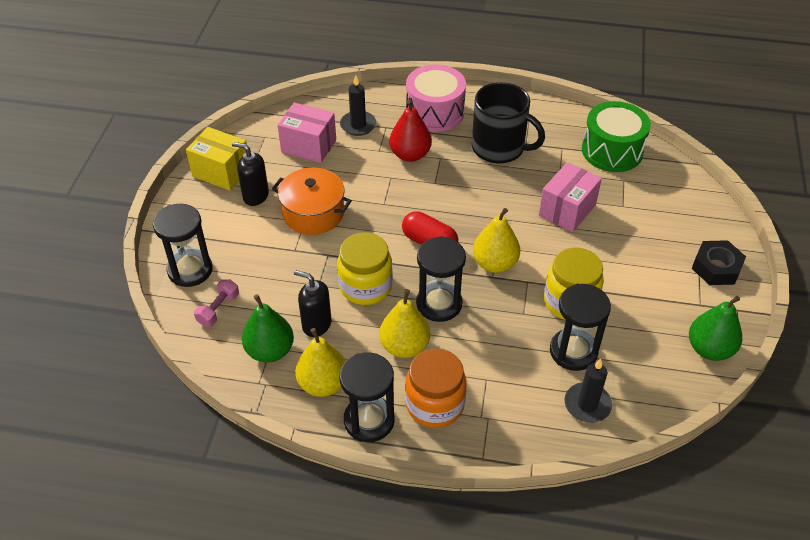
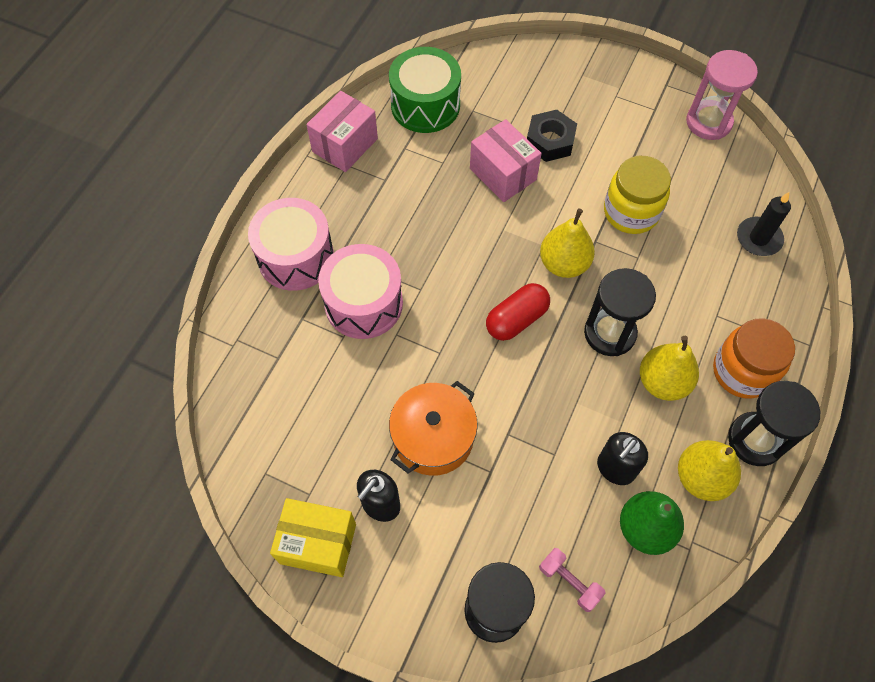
camera: 75 degrees left, 15 degrees up
(221, 172) = (318, 543): yellow box -> yellow box turned 60 degrees clockwise
(309, 146) = (305, 419): pink box -> pink box (345, 145)
(358, 125) = (286, 350): black candle -> none
(365, 286) = (568, 402): yellow jar -> none
(410, 155) = (363, 303): red pear -> pink drum
(499, 148) = (384, 207): black mug -> none
(573, 351) = (694, 229): black hourglass -> none
(709, 349) = (708, 122): green pear -> pink hourglass
(716, 268) = (612, 80): black nut -> black nut (550, 141)

